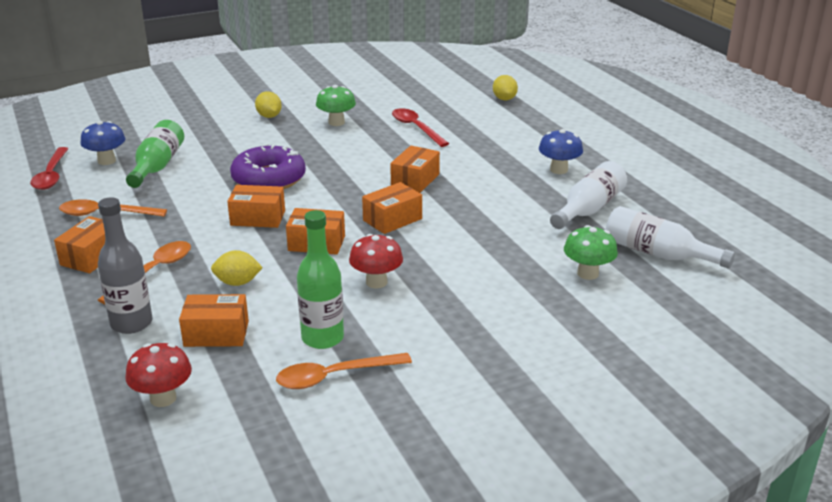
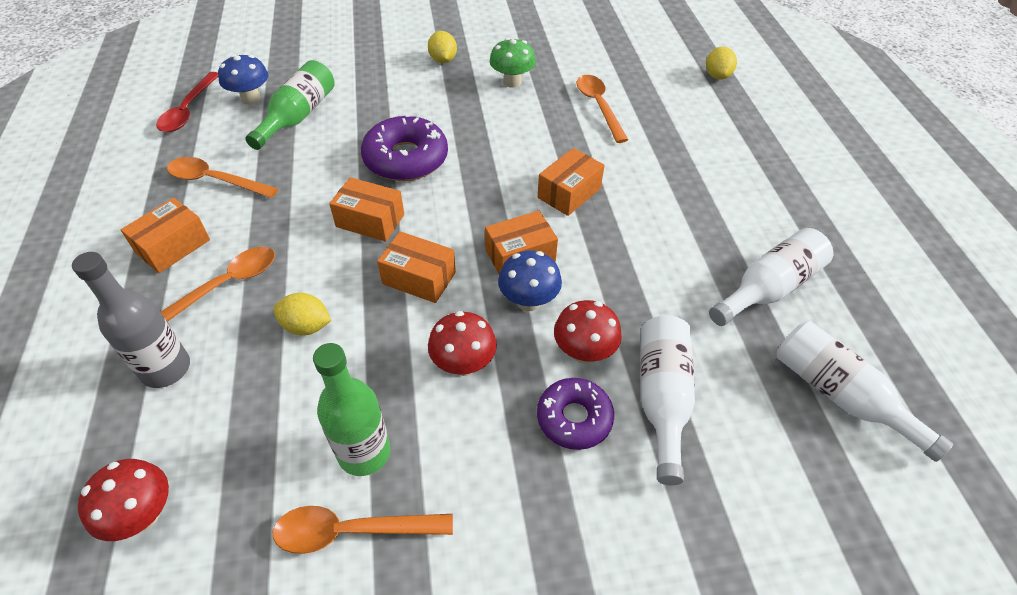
camera: 15 degrees right, 20 degrees up
(216, 334) = (248, 412): orange box -> none
(416, 128) = (598, 106): red spoon -> orange spoon
(466, 262) = (584, 352): none -> red mushroom
(474, 295) = (574, 418): none -> purple donut
(534, 275) = (662, 398): none -> white bottle
(559, 170) = (749, 209): blue mushroom -> blue mushroom (528, 301)
(588, 273) = (734, 412): green mushroom -> none

